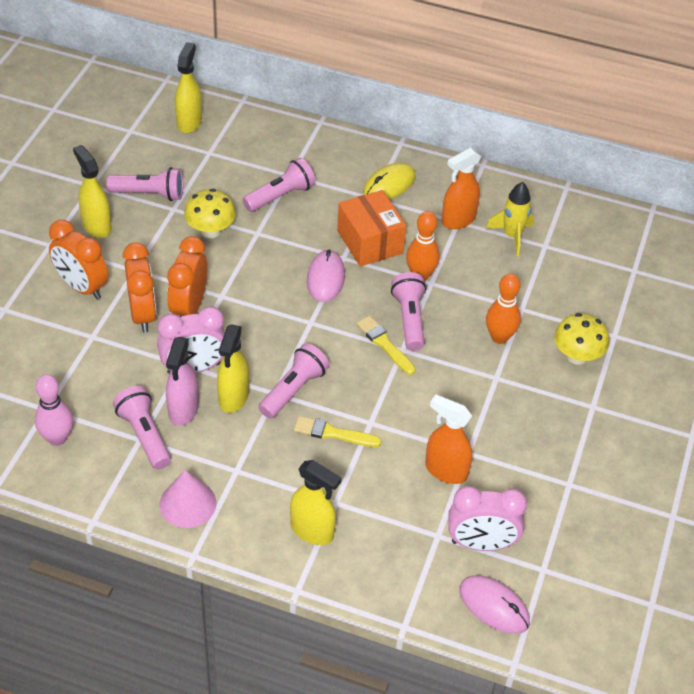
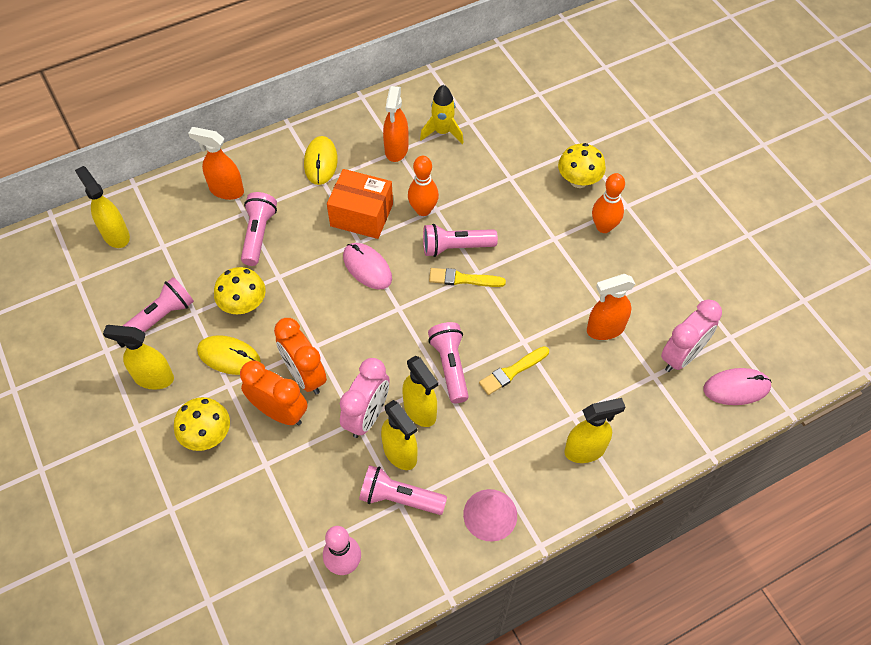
camera: 45 degrees left, 10 degrees up
(82, 287) = (207, 435): orange clock -> yellow mushroom
(158, 253) = (229, 356): none -> yellow mouse
(183, 410) = (400, 453): pink spray bottle -> yellow spray bottle
(297, 151) = (226, 190): none -> orange spray bottle
(409, 319) = (456, 247): pink flashlight -> pink flashlight turned 45 degrees counterclockwise
(499, 337) = (522, 209): orange bowling pin -> orange bowling pin (603, 227)

